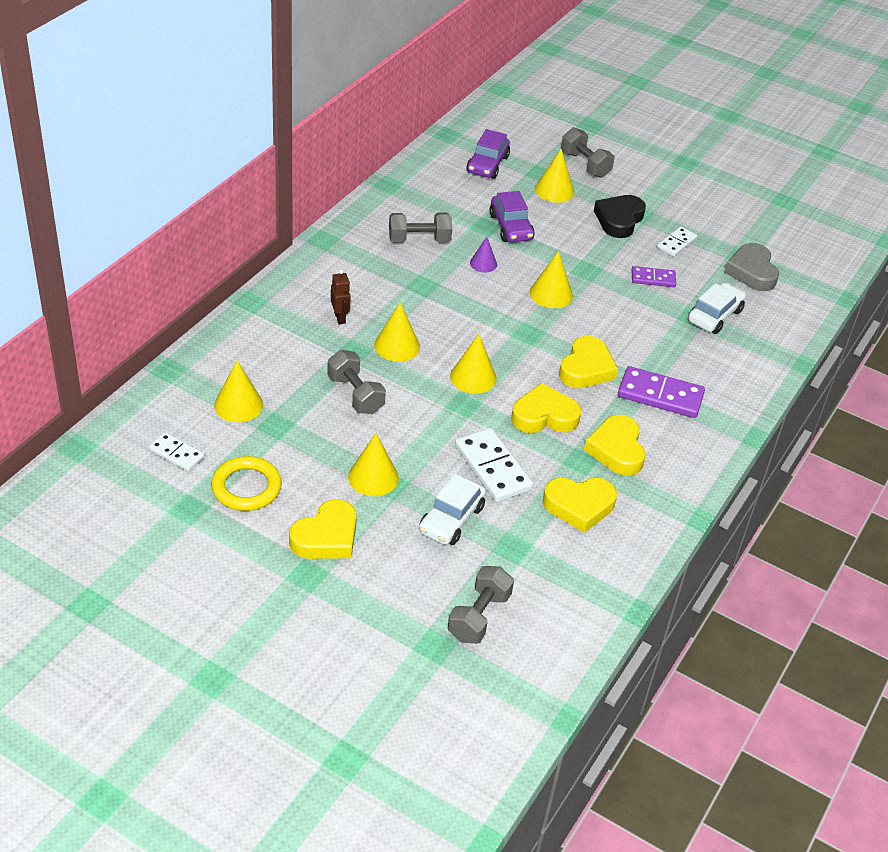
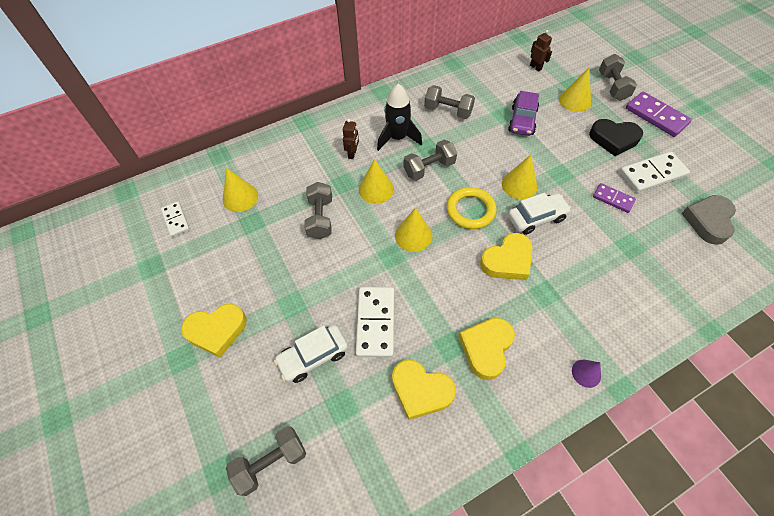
camera: 35 degrees right, 15 degrees up
(246, 487) = (197, 265): yellow ring -> yellow ring (470, 210)
(373, 477) = (284, 293): yellow cone -> none
(381, 285) = (397, 138): none -> black rocket
(441, 306) = (429, 168): none -> grey dumbbell
(483, 263) = (482, 143): purple cone -> purple cone (586, 373)
(487, 164) = (535, 67): purple car -> brown robot
(544, 416) = (446, 291): yellow heart -> none
(619, 220) = (613, 139): black heart -> black heart turned 135 degrees counterclockwise
(660, 395) = (556, 310): purple domino -> purple domino (656, 116)
(676, 243) = (652, 174): white domino -> white domino, size x1.69
(715, 316) = (650, 251): white car -> white car (536, 218)

